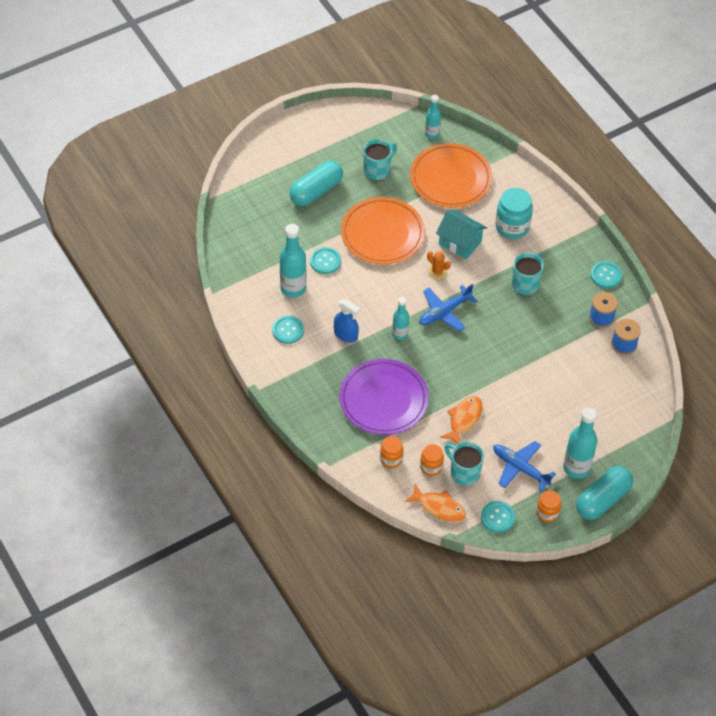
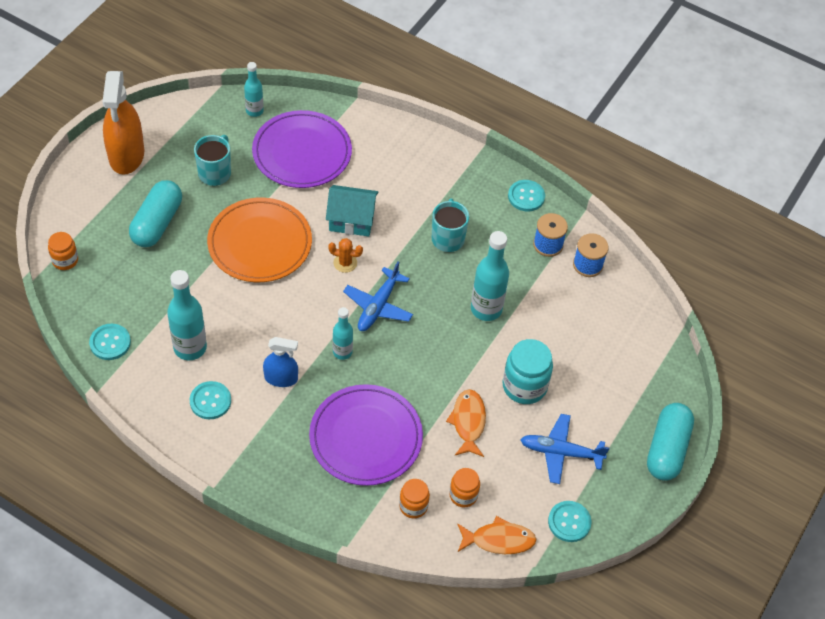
camera: 30 degrees left, 0 degrees up
(320, 133) = (126, 155): none -> orange spray bottle
(325, 261) = (211, 301): turquoise button -> turquoise button (110, 343)
(450, 178) = (302, 152): orange plate -> purple plate
(464, 472) = (503, 485): turquoise mug -> none
(512, 227) = (398, 181): turquoise jar -> turquoise jar (524, 386)
(547, 513) = (619, 492): orange jar -> orange jar (65, 260)
(576, 468) = (619, 425): turquoise bottle -> turquoise bottle (486, 309)

